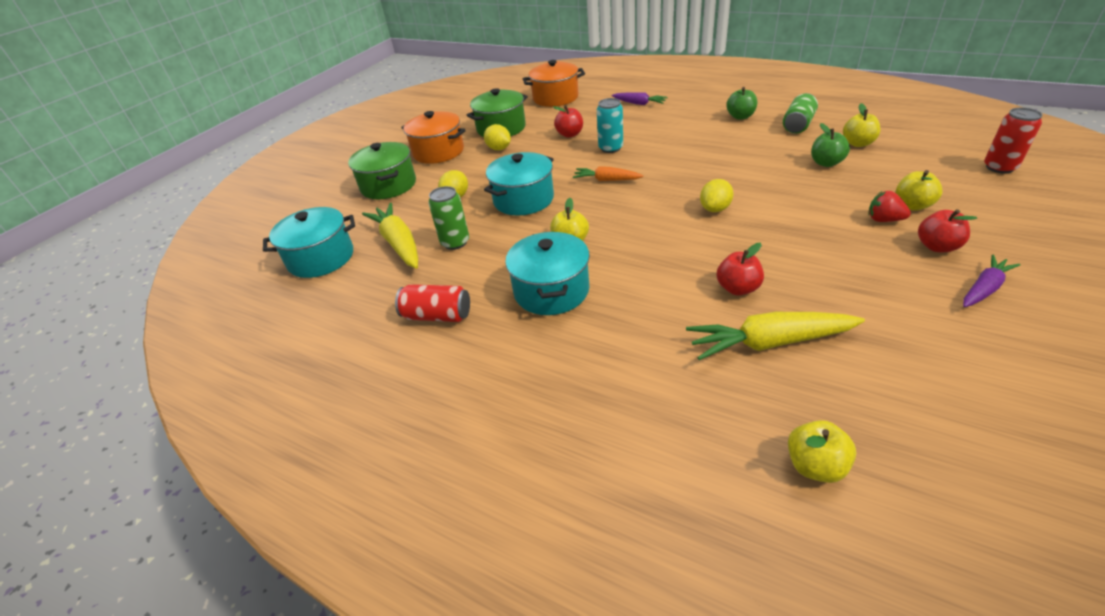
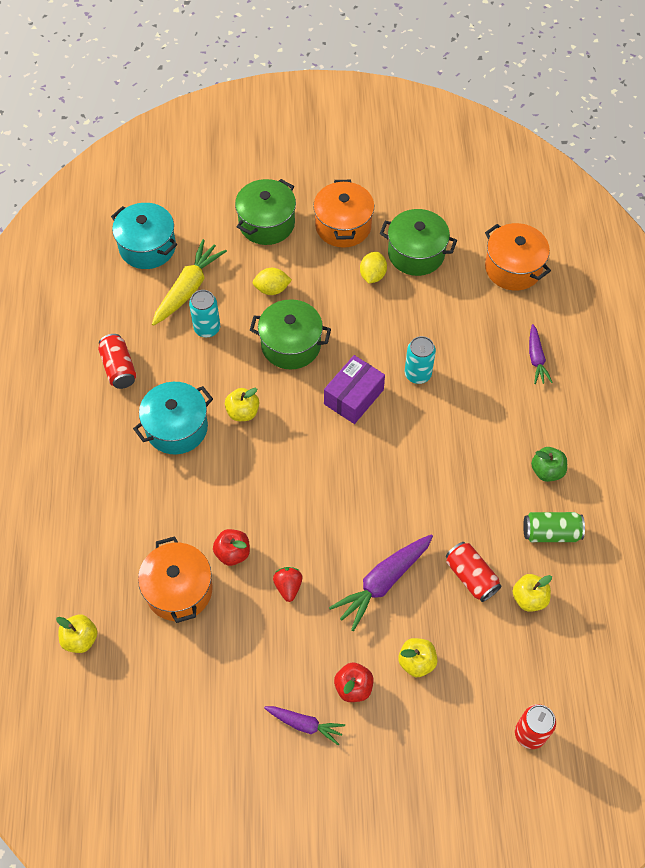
camera: 55 degrees right, 20 degrees up
(455, 242) = (207, 328): green can -> turquoise can
(523, 200) = (291, 345): turquoise pot -> green pot
(570, 134) = (431, 324): red apple -> none
(606, 180) = (353, 397): orange carrot -> purple box
(715, 209) = (341, 503): yellow lemon -> none
(769, 343) = (179, 590): yellow carrot -> orange pot
(815, 205) = (383, 582): none -> purple carrot
(826, 163) = (471, 576): green apple -> red can
(884, 220) = (380, 641): red strawberry -> red strawberry (288, 586)

